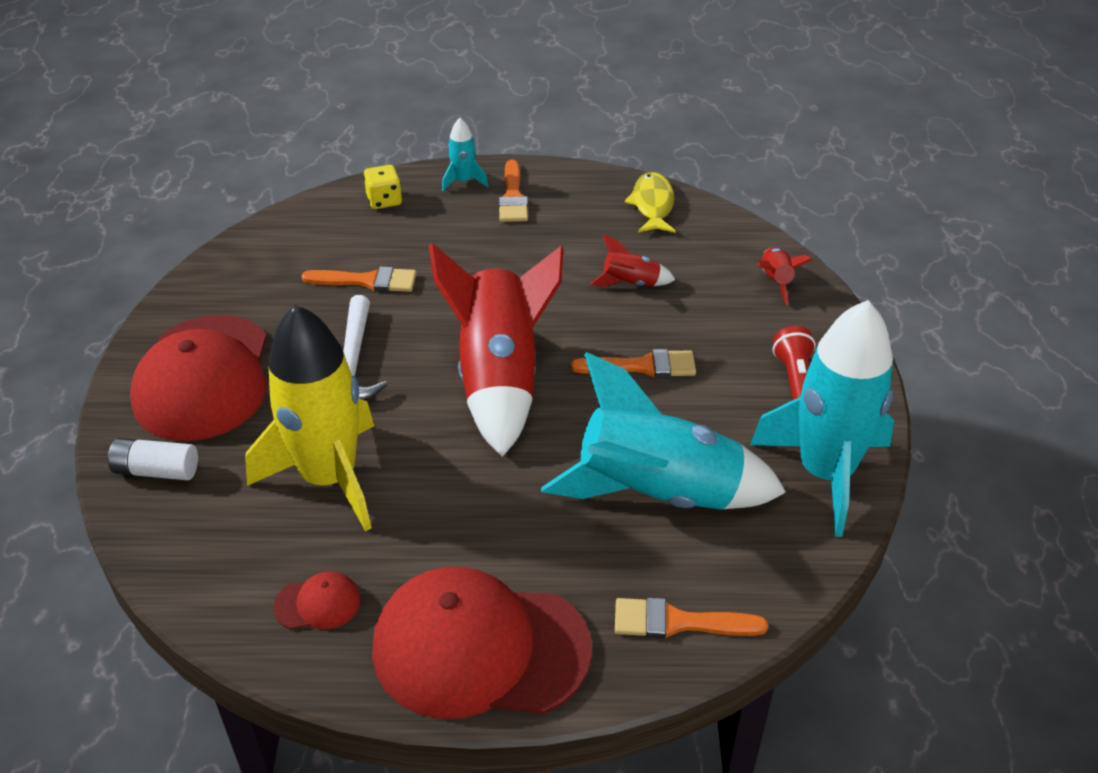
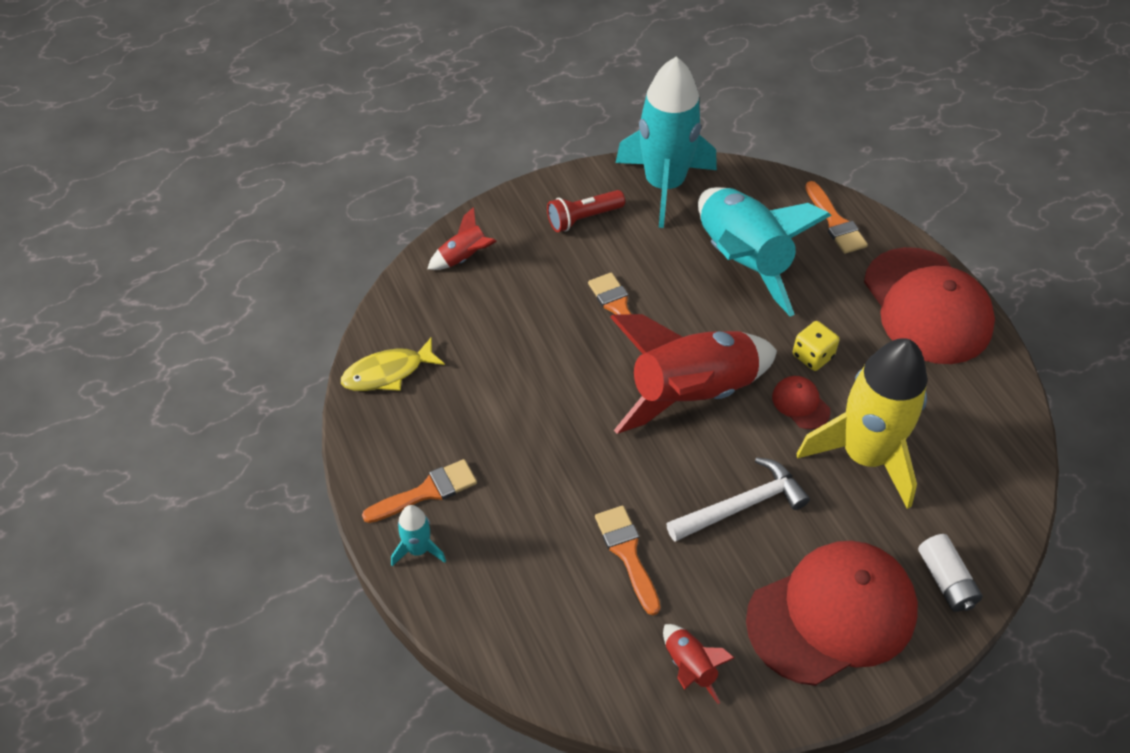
camera: 115 degrees left, 10 degrees up
(318, 604) = (966, 404): red cap -> red cap (800, 404)
(384, 200) = (489, 609): yellow dice -> yellow dice (812, 356)
(630, 284) = (518, 350): red rocket -> red rocket (689, 667)

